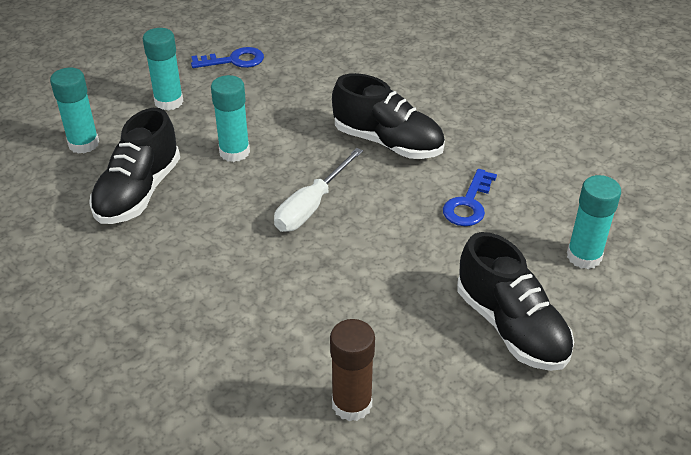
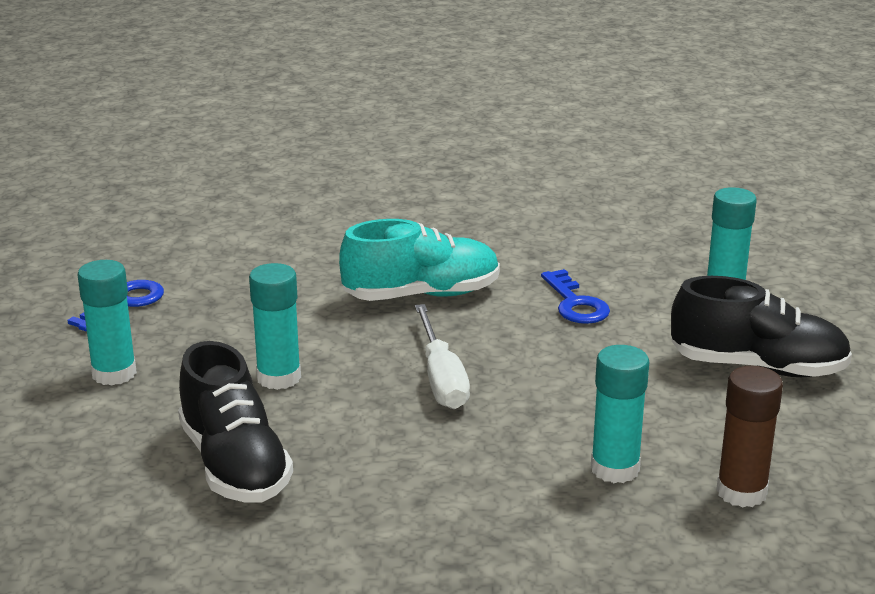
camera: 45 degrees left, 15 degrees down
(83, 144) = (77, 461): turquoise glue stick -> turquoise glue stick (615, 469)
(388, 142) = (422, 295): black shoe -> turquoise shoe

